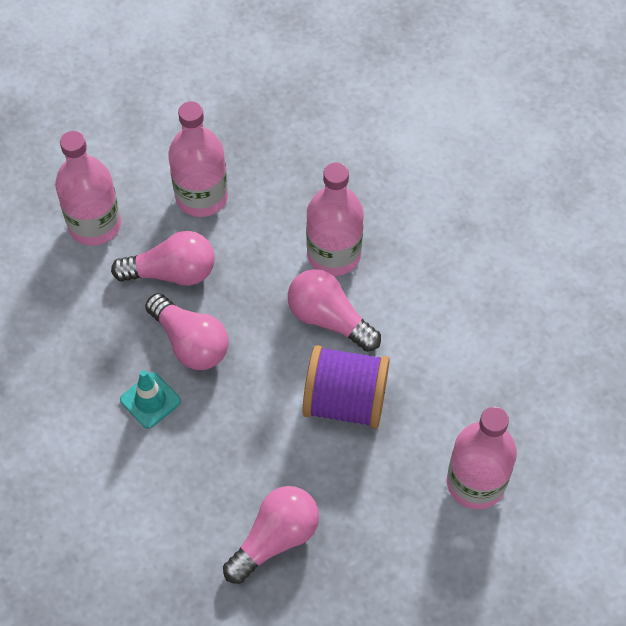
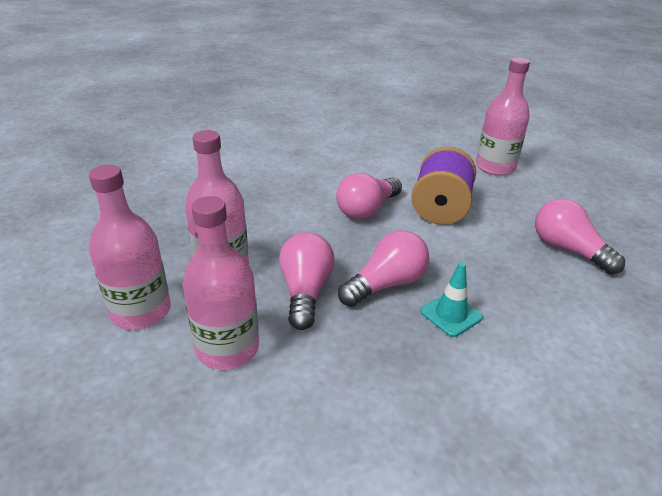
camera: 85 degrees left, 25 degrees down
(334, 254) = (307, 203): pink bottle -> pink bottle (141, 311)

